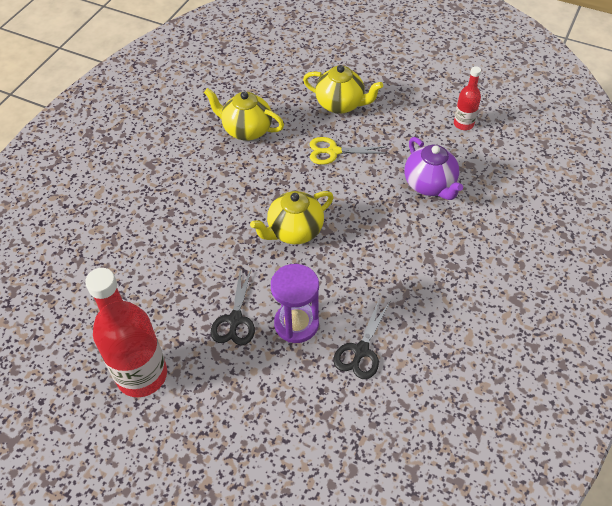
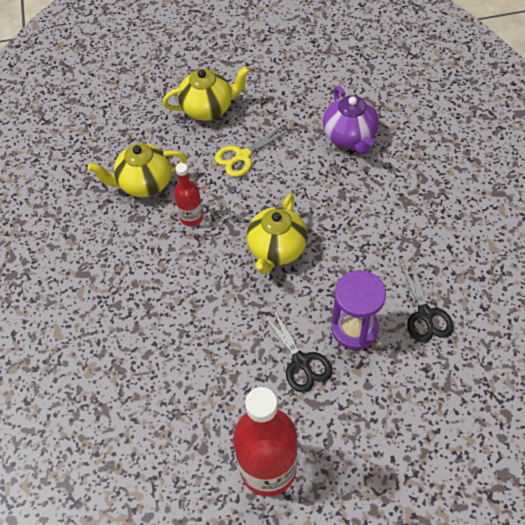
camera: 35 degrees left, 5 degrees up
(430, 185) = (350, 137): purple teapot -> purple teapot turned 45 degrees clockwise
(463, 124) = (328, 66): red bottle -> red bottle (191, 217)

